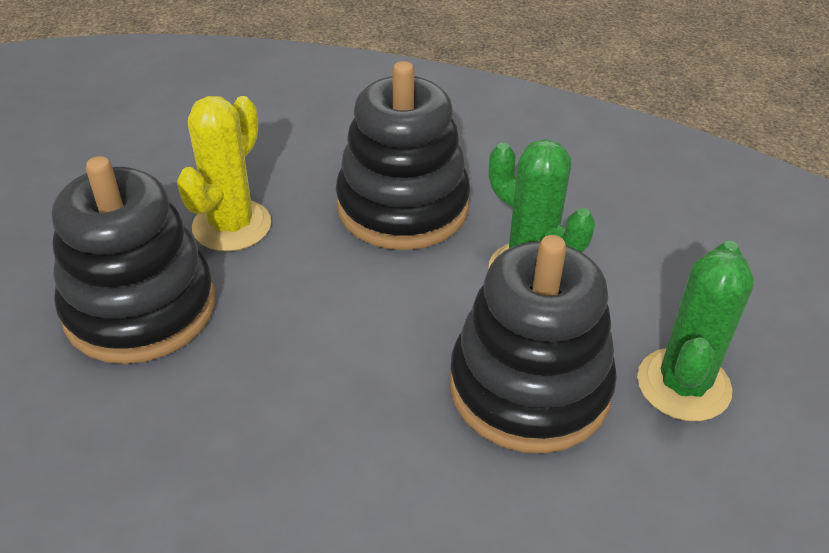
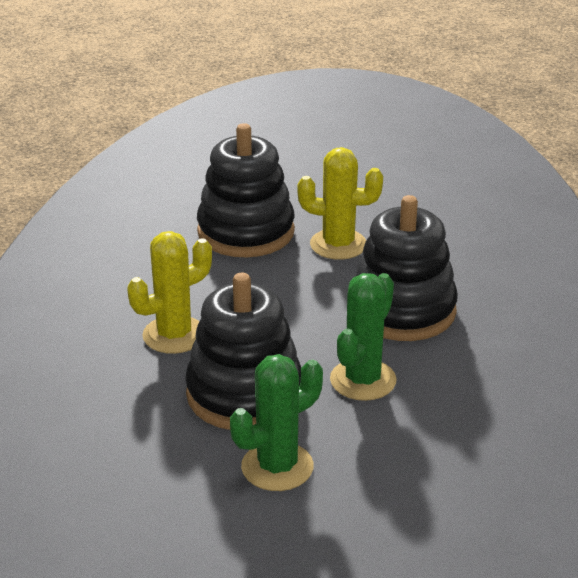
camera: 75 degrees right, 10 degrees down
(366, 442) = (174, 335): none -> yellow cactus
(683, 385) = (277, 467): green cactus -> green cactus turned 45 degrees counterclockwise

